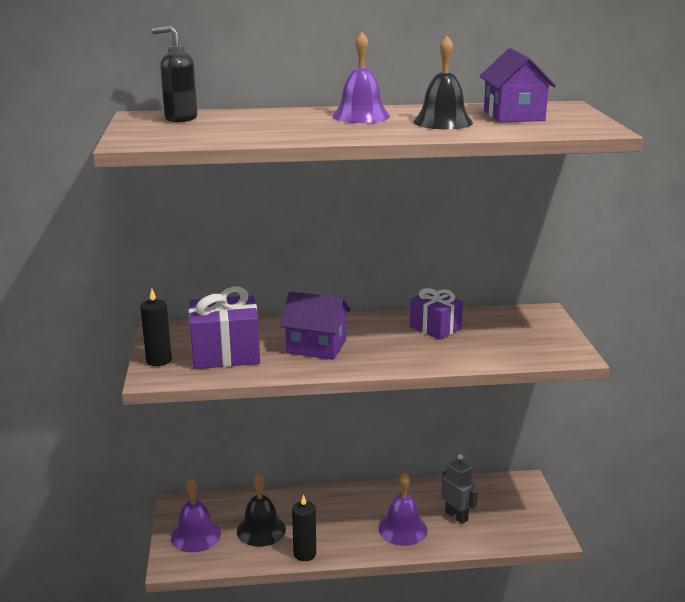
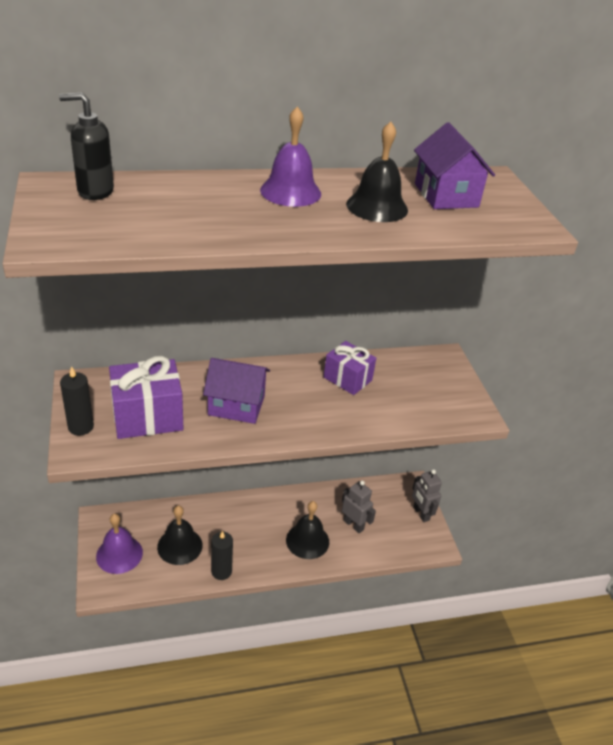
camera: 10 degrees left, 15 degrees up
(402, 529) = (307, 540): purple bell -> black bell
(535, 508) = (421, 513): none -> grey robot

